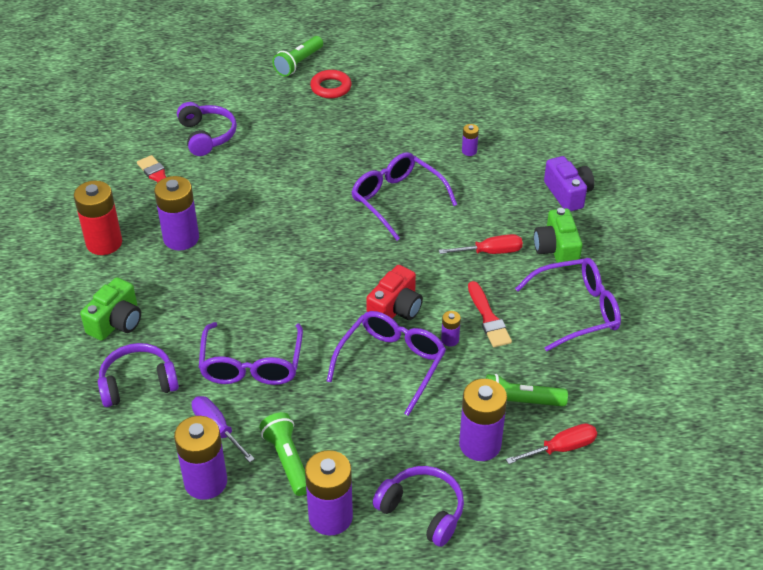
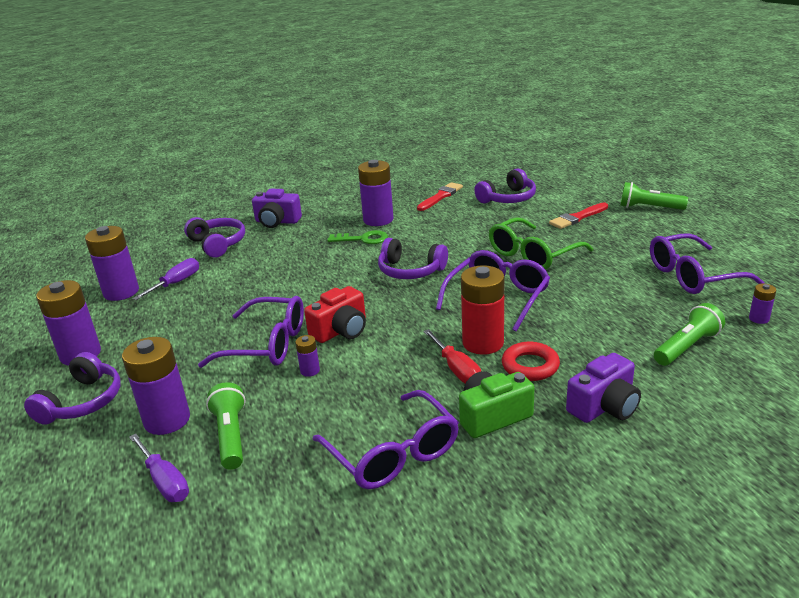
camera: 75 degrees right, 15 degrees down
(104, 243) = (356, 197): red battery -> red battery (483, 343)
(116, 322) = (277, 221): green camera -> purple camera
(220, 259) = (363, 239): none -> green key
(252, 364) = (248, 280): purple glasses -> purple glasses (693, 275)
(287, 460) = (143, 320): green flashlight -> green flashlight (687, 347)
(314, 240) = (410, 270): none -> purple headphones
(331, 87) = (632, 229): red ring -> red ring (530, 366)
(336, 157) = (533, 254): none -> green glasses
(395, 309) = (341, 330): red camera -> red camera turned 60 degrees counterclockwise
(469, 151) = (615, 321): purple battery -> purple battery (759, 319)
(488, 318) = (351, 389): red brush -> red brush (577, 217)
(561, 448) = (164, 481): red screwdriver -> purple screwdriver

